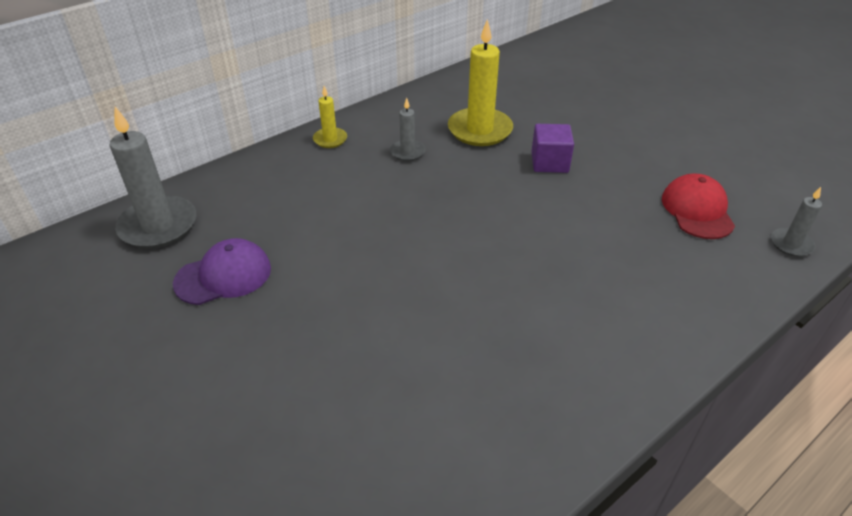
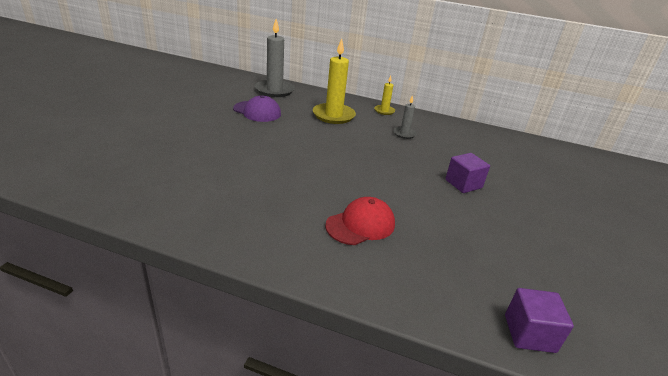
camera: 55 degrees right, 10 degrees down
(480, 130) = (459, 152): yellow candle -> yellow candle (333, 115)
(697, 210) = (502, 264): red cap -> red cap (360, 225)
(791, 244) = (529, 333): grey candle -> purple cube

